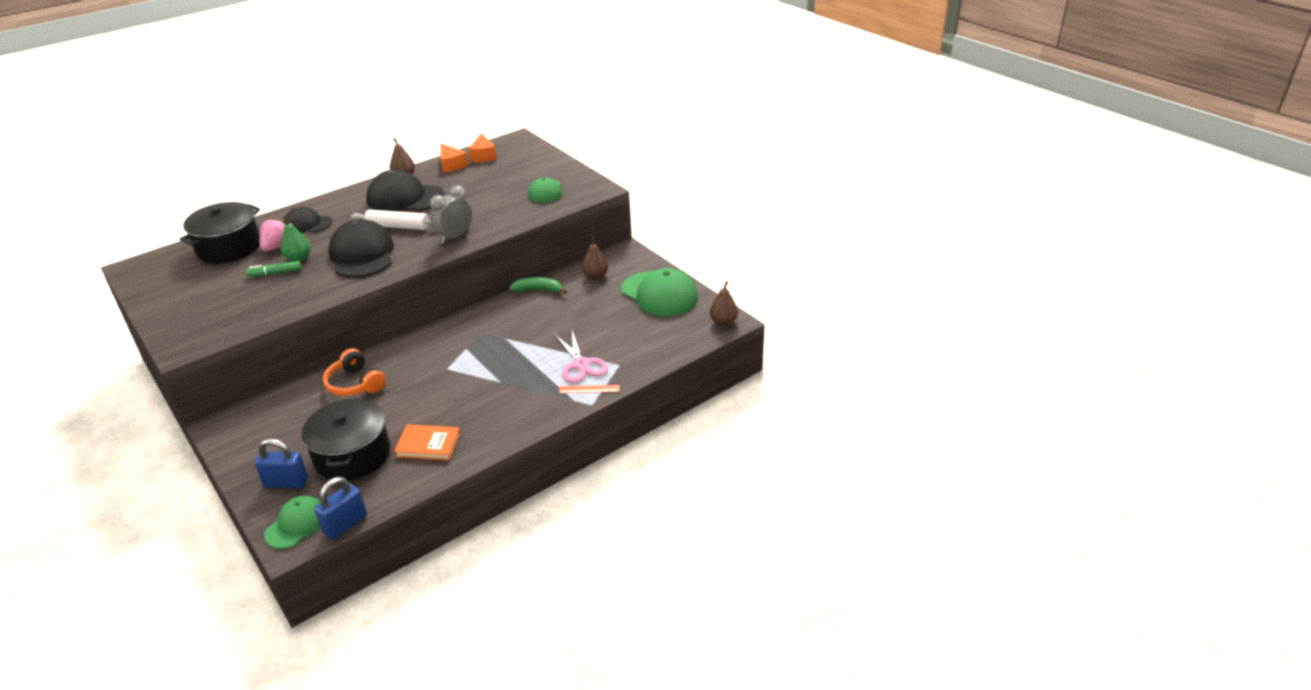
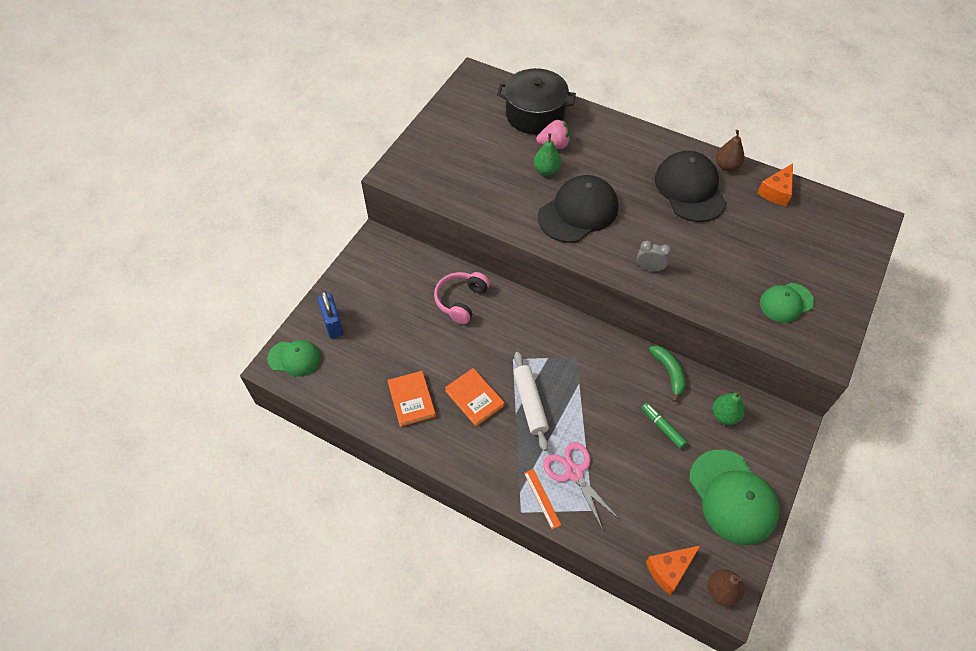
camera: 65 degrees right, 20 degrees up
(275, 273) = (517, 168): green marker -> green marker (662, 427)
(308, 224) = (601, 144): black cap -> none
(345, 524) = (305, 391): blue padlock -> none
(352, 455) = (378, 350): black pot -> none
(355, 384) = (461, 301): orange headphones -> pink headphones
(398, 226) = (638, 212): white rolling pin -> white rolling pin (530, 404)
(455, 237) = (650, 268): grey clock -> grey clock, size x0.66
(464, 403) = (474, 398): none -> orange book
(483, 156) = (815, 208): orange cheese -> orange cheese (669, 570)
(581, 365) = (574, 473): pink scissors -> pink scissors turned 105 degrees clockwise
(595, 276) = (725, 415): brown pear -> green pear
(659, 294) = (732, 497): green cap -> green cap turned 45 degrees counterclockwise

